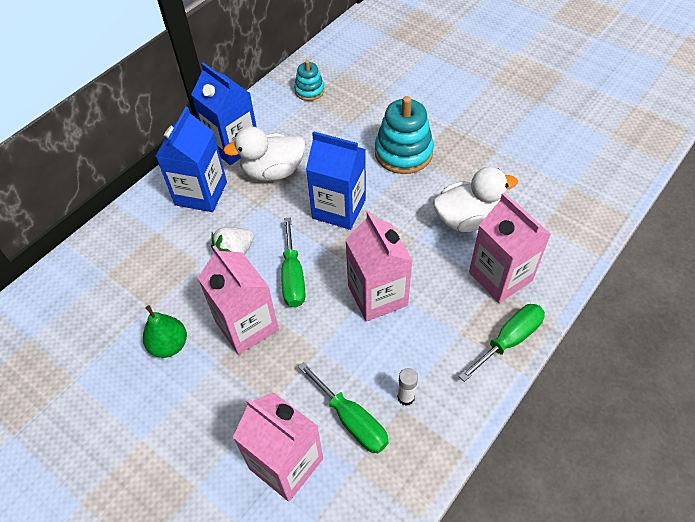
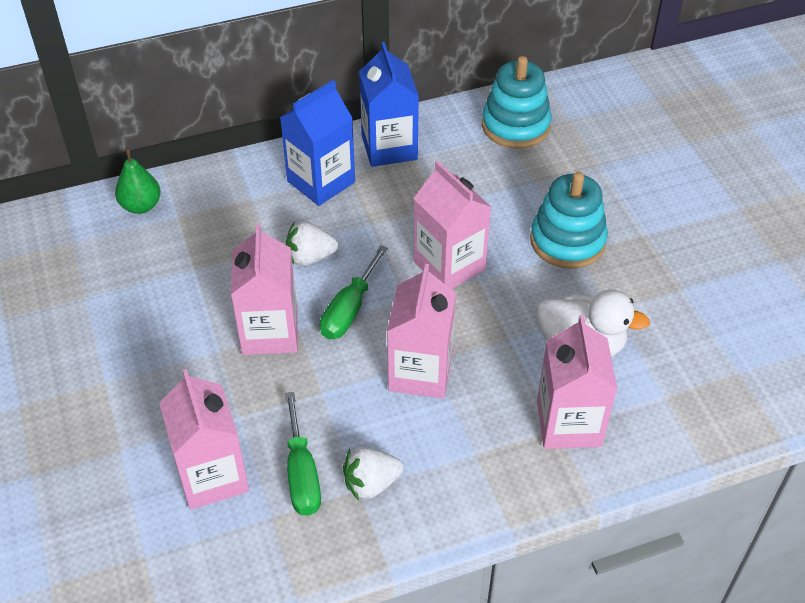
camera: 30 degrees right, 5 degrees down
(169, 345) = (187, 312): green pear -> green pear (141, 206)
(273, 171) = (410, 194): white duck -> none
(309, 91) = (515, 125): turquoise stacking toy -> turquoise stacking toy, size x1.79
(339, 209) = (449, 265): blue carton -> pink carton
(406, 397) = (371, 483): white glue stick -> white strawberry
(509, 340) = (524, 491): green screwdriver -> none

